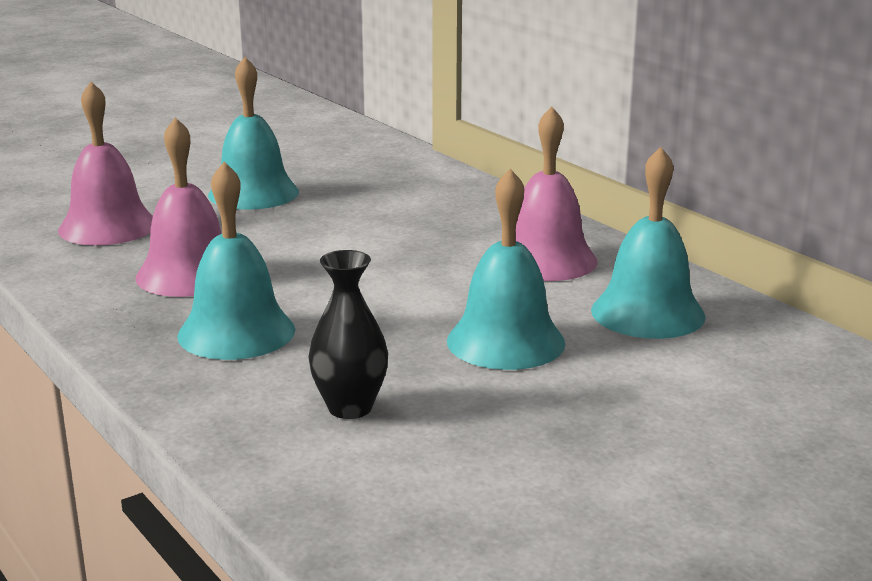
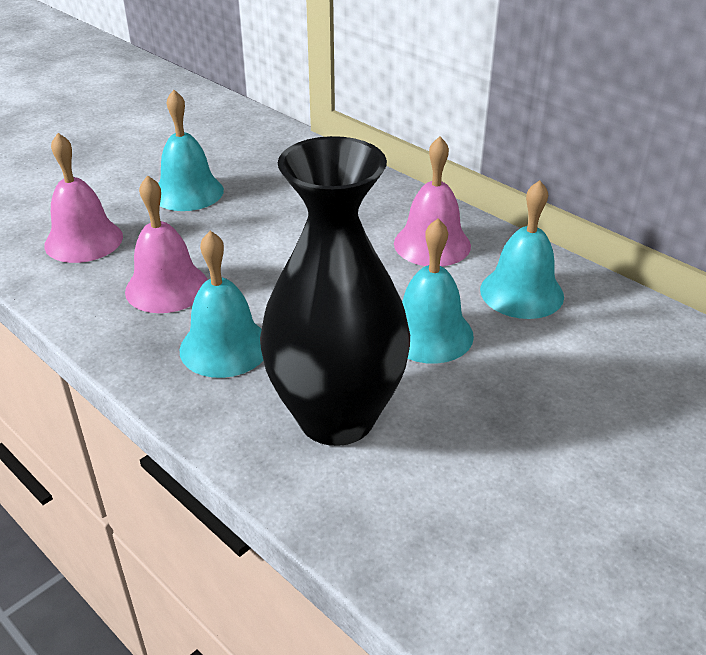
camera: 10 degrees left, 15 degrees up
(350, 408) = (336, 417): black vase -> black vase, size x2.36

